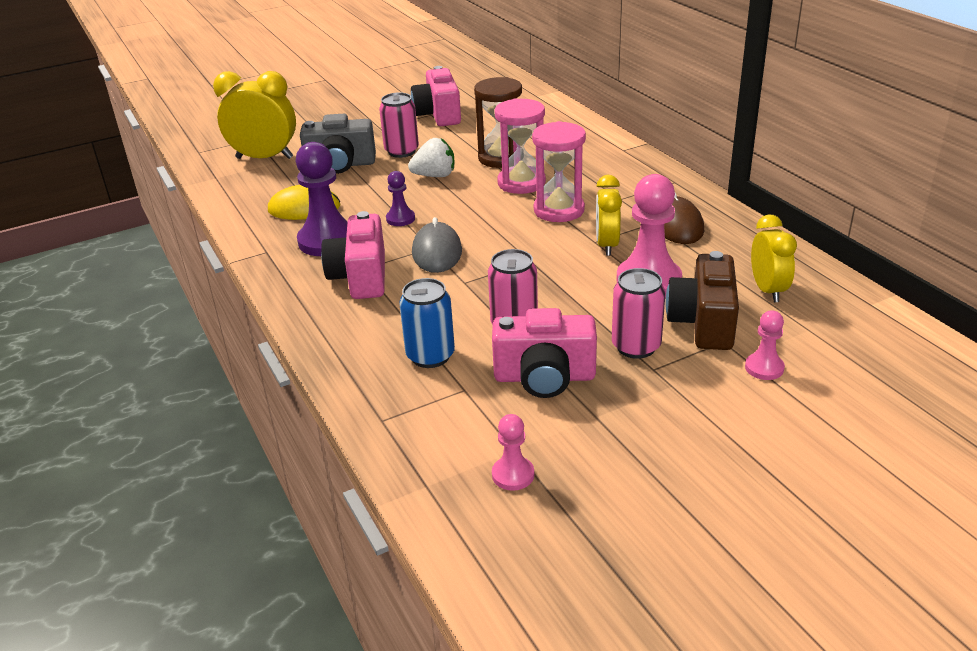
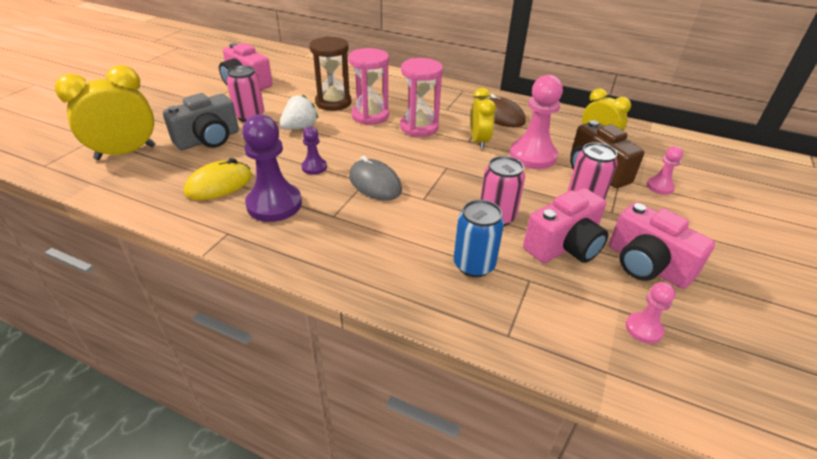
camera: 40 degrees left, 5 degrees up
(360, 277) = (340, 224): pink camera -> pink camera (646, 265)
(607, 245) = (479, 141): yellow clock -> yellow clock turned 150 degrees counterclockwise

